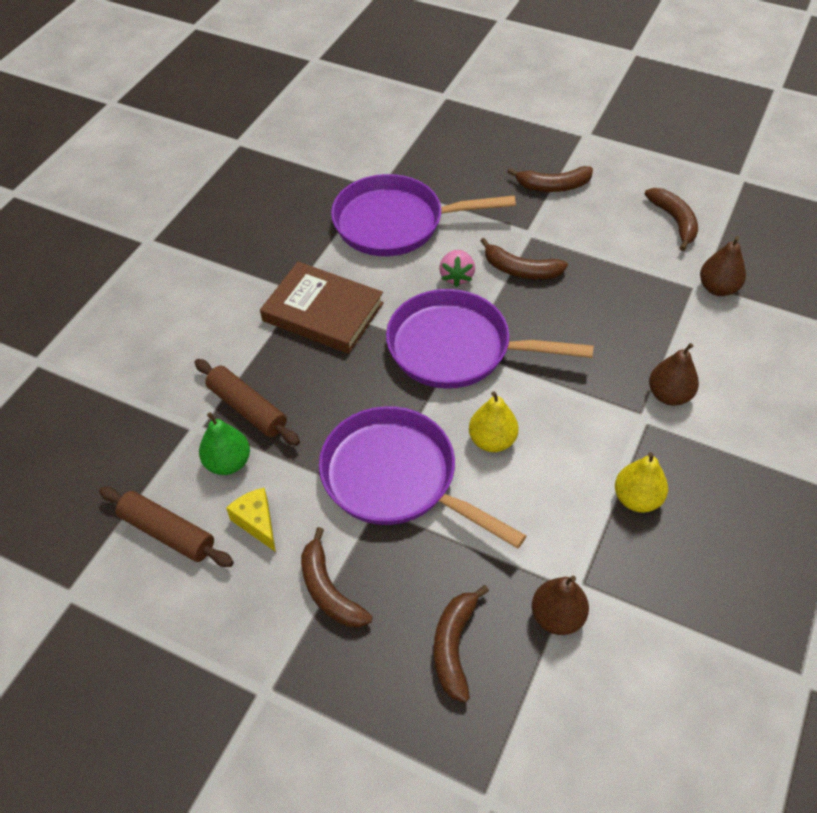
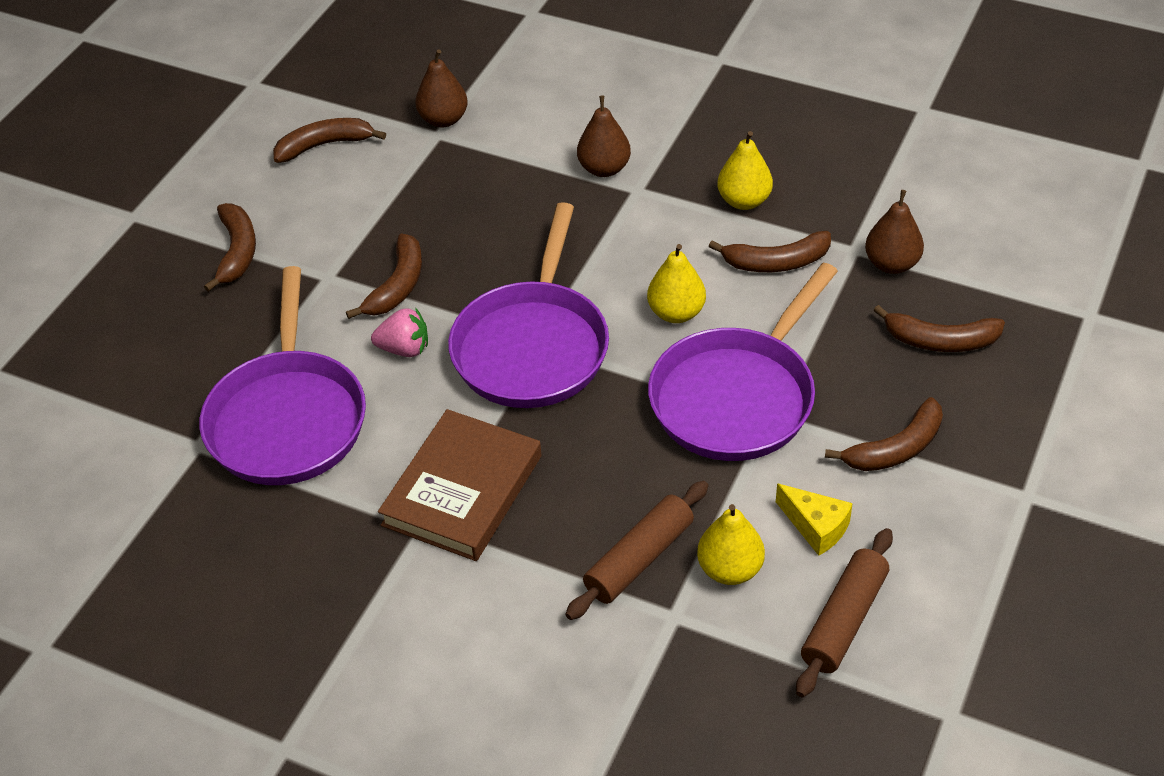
camera: 90 degrees left, 5 degrees down
(228, 463) = (730, 569): green pear -> yellow pear
(257, 522) = (816, 527): yellow cheese -> yellow cheese turned 105 degrees counterclockwise
(555, 519) = (776, 262): none -> brown banana

